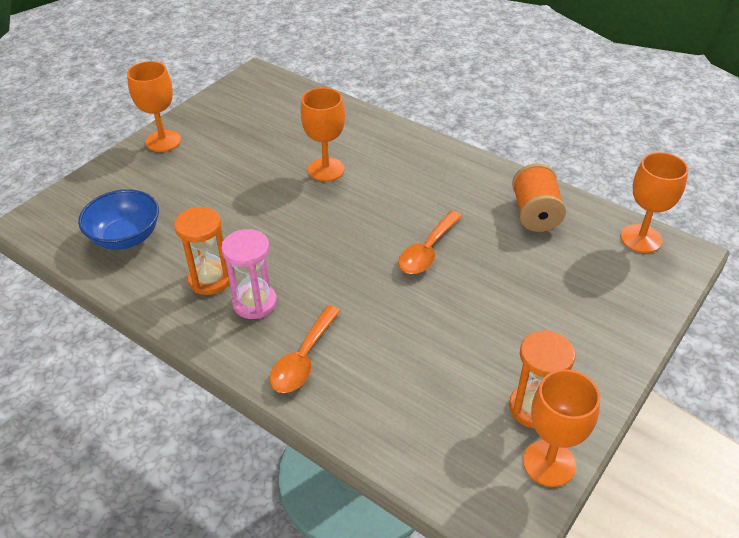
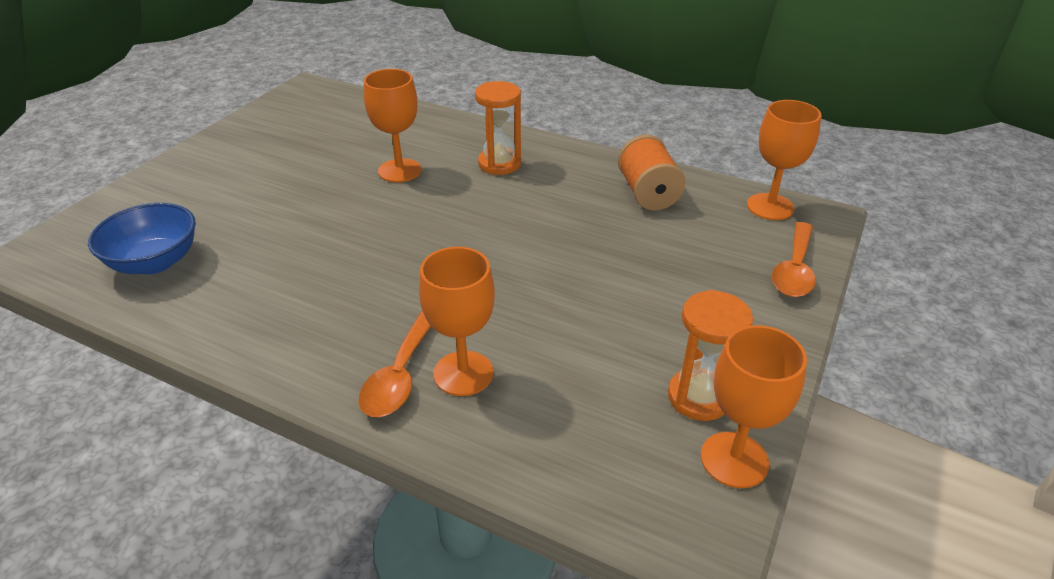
camera: 10 degrees left, 5 degrees down
(163, 141) = (199, 158): orange goblet -> orange goblet (463, 373)
(210, 280) = (268, 298): orange hourglass -> orange hourglass (499, 164)
(254, 303) = (329, 318): pink hourglass -> none
(427, 251) = (533, 241): orange spoon -> orange spoon (794, 270)

